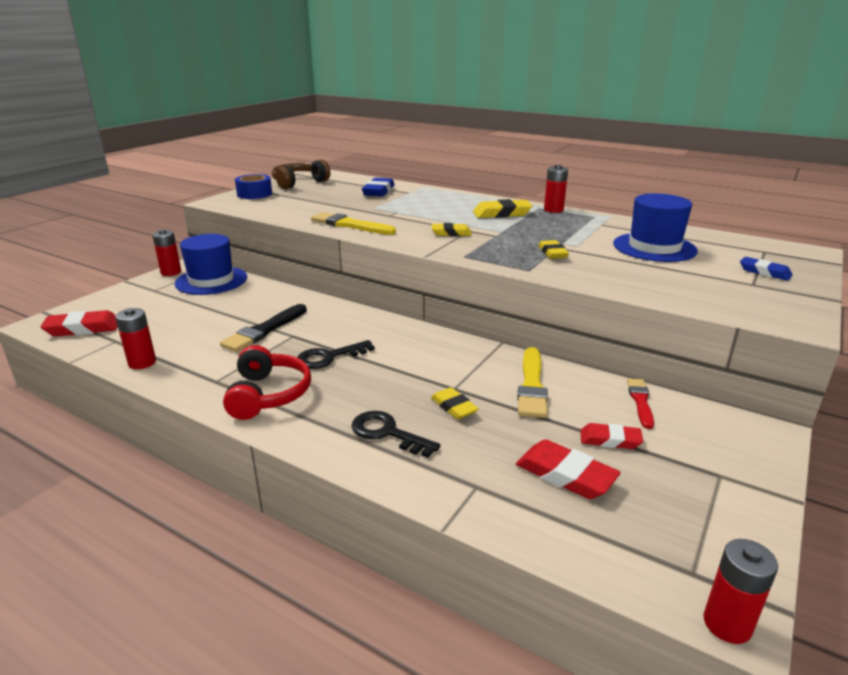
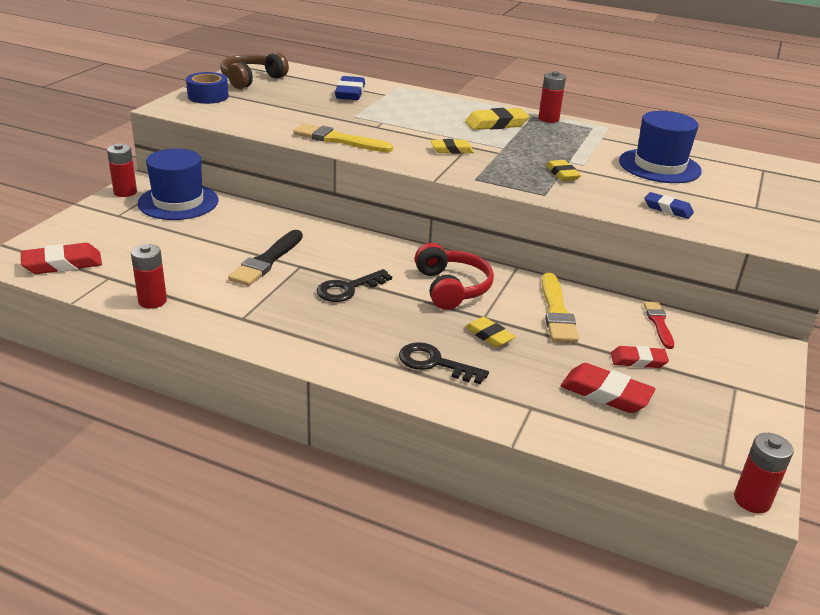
camera: 10 degrees left, 5 degrees up
(268, 394) = (302, 330): red headphones -> red headphones (451, 288)
(764, 272) = (765, 194): blue eraser -> blue eraser (668, 209)

